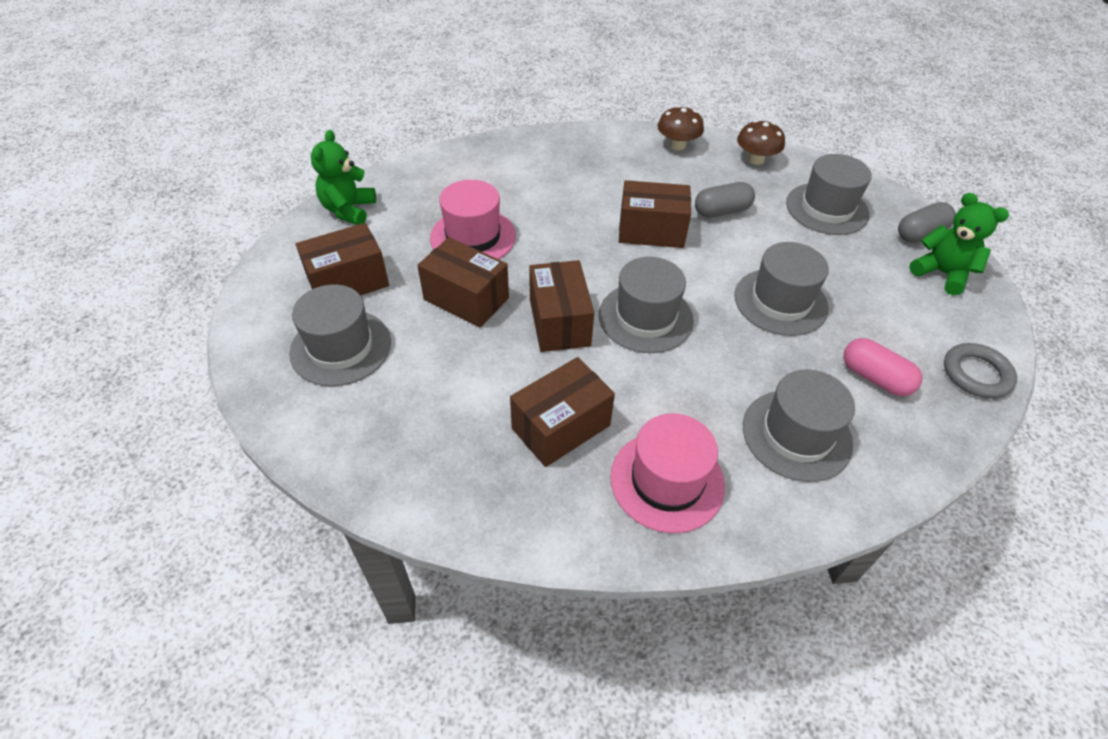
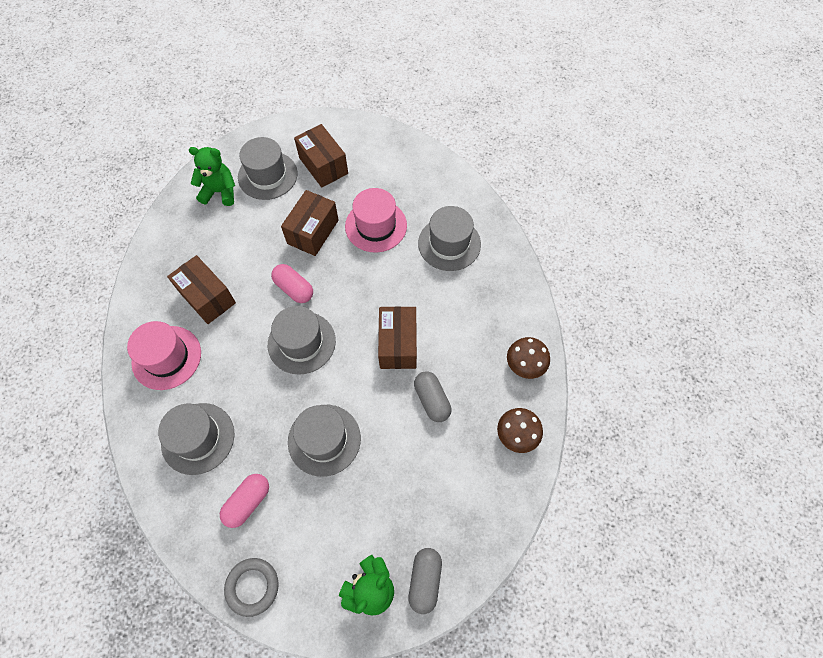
camera: 85 degrees right, 15 degrees up
(349, 210) = (395, 149): green teddy bear -> green teddy bear (220, 192)
(559, 322) = (294, 289): brown box -> pink capsule
(827, 209) = (450, 494): grey hat -> grey hat (449, 244)
(920, 234) = (425, 580): grey capsule -> grey capsule turned 45 degrees clockwise

